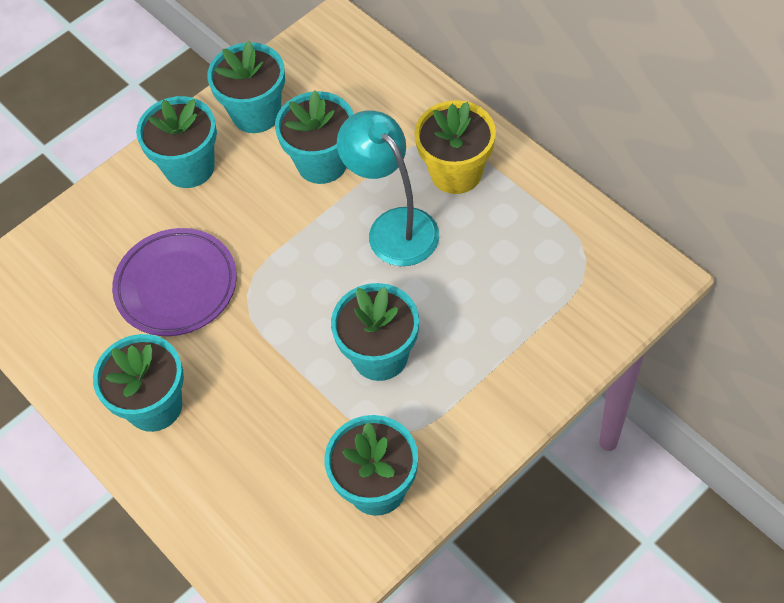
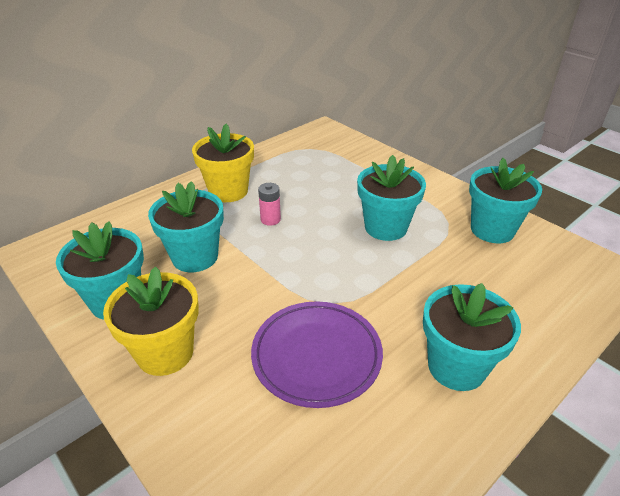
camera: 95 degrees left, 20 degrees down
(189, 167) = (165, 352): turquoise flower pot -> yellow flower pot
(394, 226) = (270, 219): turquoise lamp -> pink battery

